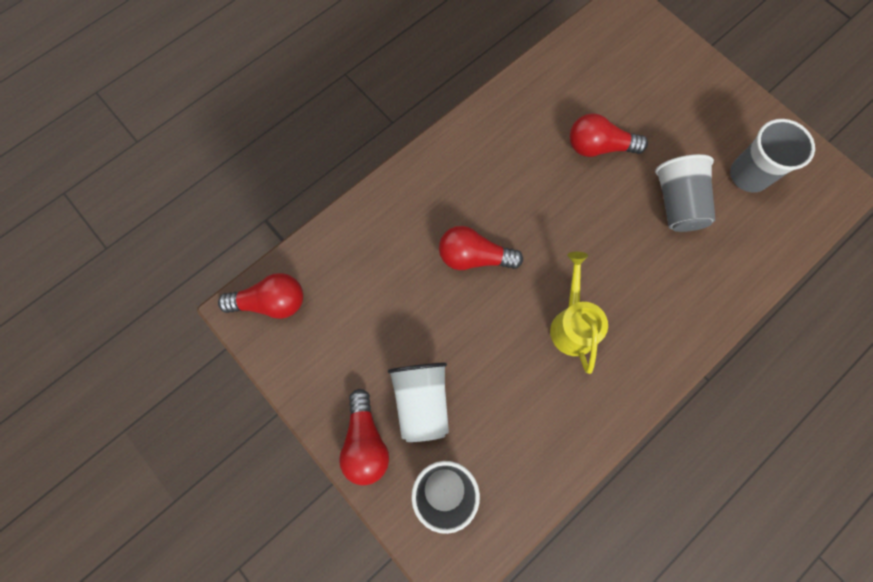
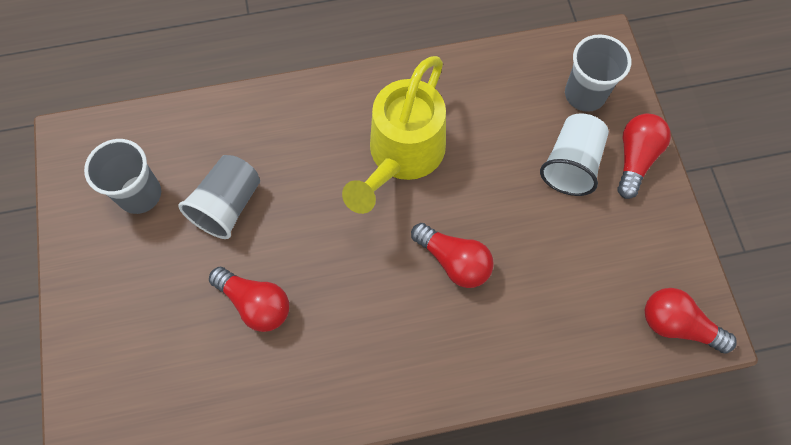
camera: 150 degrees left, 5 degrees down
(572, 323) = (401, 156): yellow watering can -> yellow watering can, size x1.61

